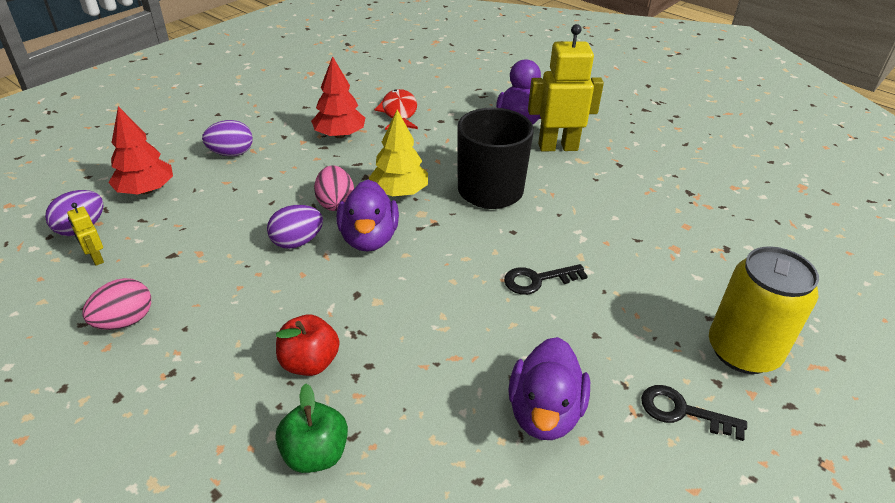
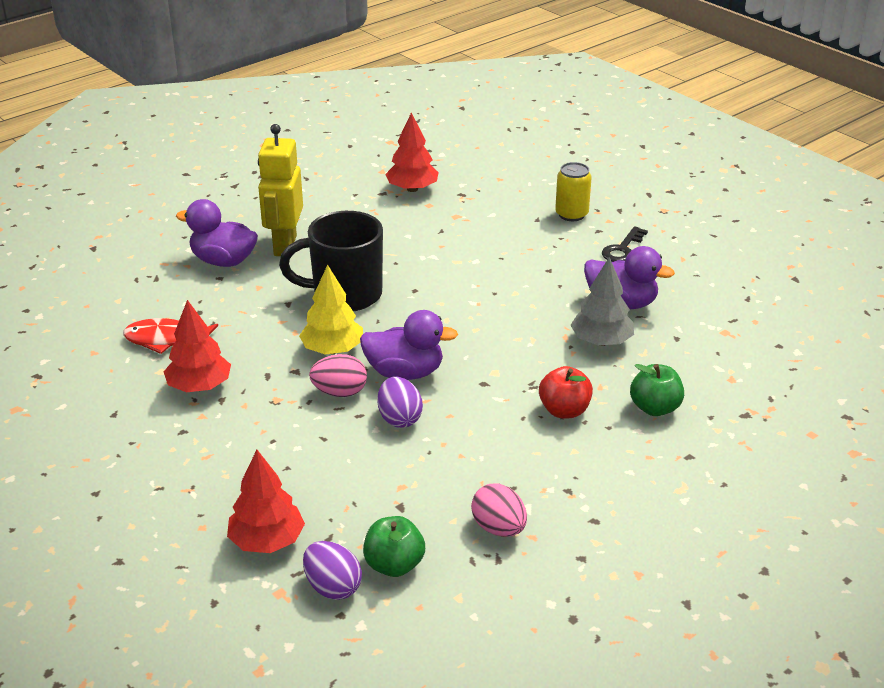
camera: 80 degrees left, 5 degrees down
(96, 258) = (394, 565): yellow robot -> green apple
(231, 153) = (207, 473): purple egg -> none
(451, 393) = (601, 341): none -> grey tree
(537, 280) = (482, 286): black key -> none
(712, 211) = (412, 189): none -> red tree
(742, 351) = (571, 214): yellow can -> yellow can, size x0.63

